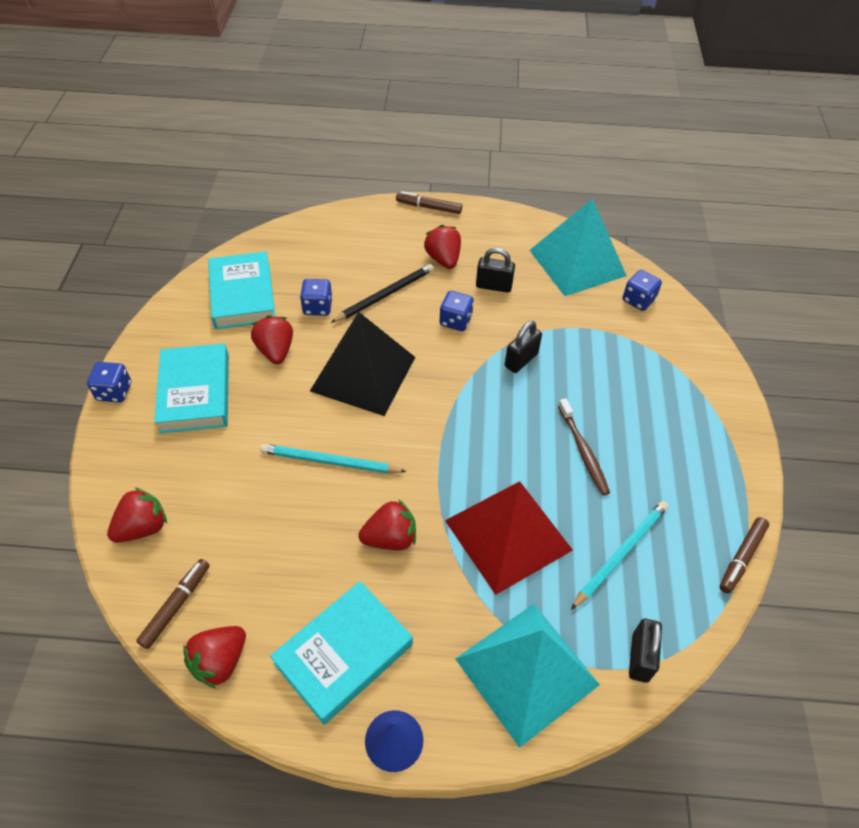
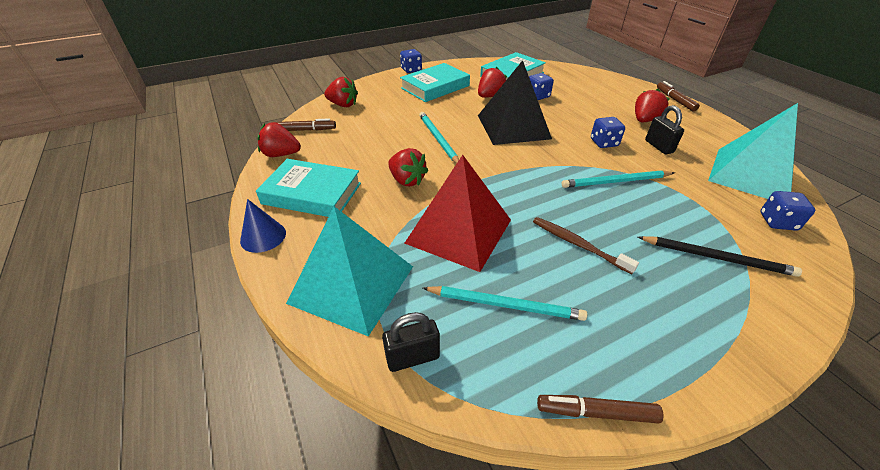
camera: 60 degrees right, 10 degrees down
(385, 295) = (581, 112): black pencil -> black pencil (717, 258)
(521, 360) = (615, 182): black padlock -> turquoise pencil
(583, 451) = (578, 244): brown toothbrush -> brown toothbrush turned 90 degrees clockwise

